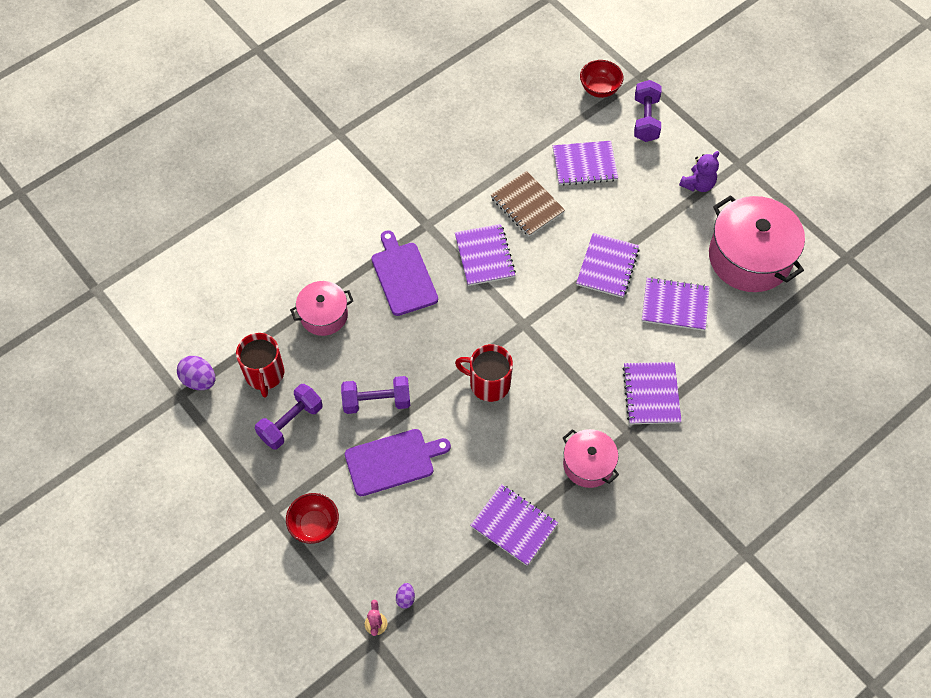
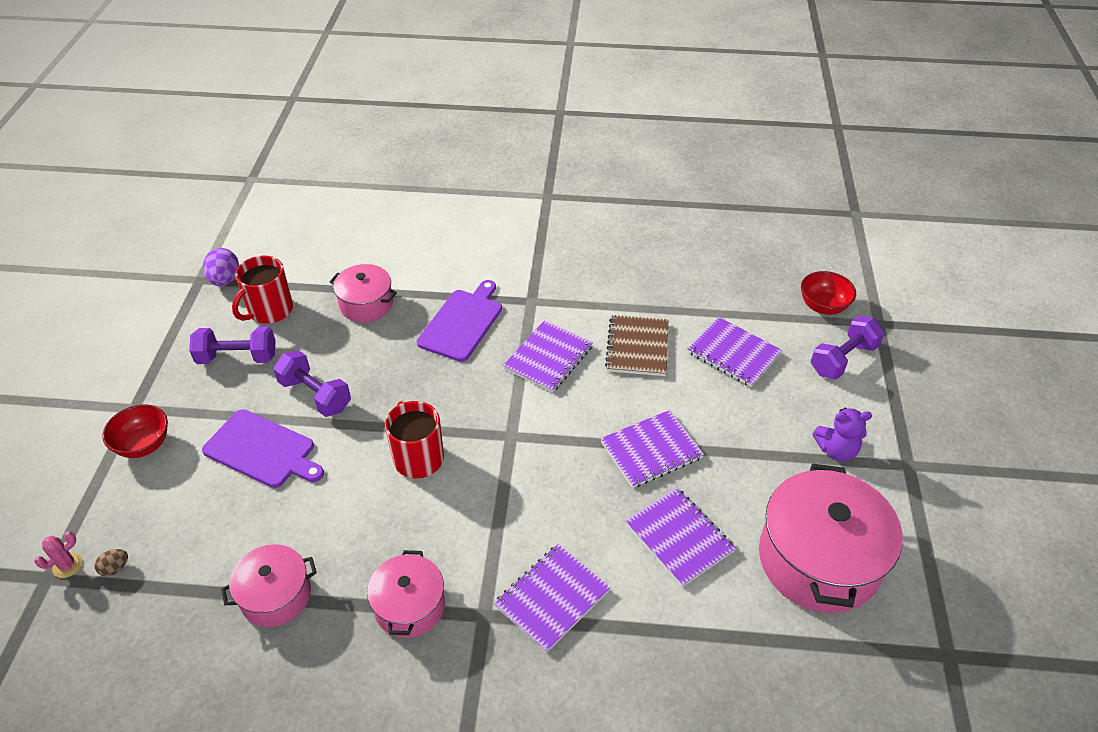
camera: 45 degrees right, 15 degrees down
(405, 598) = (115, 568): purple egg -> brown egg
(514, 525) = (276, 595): purple notebook -> pink pot

